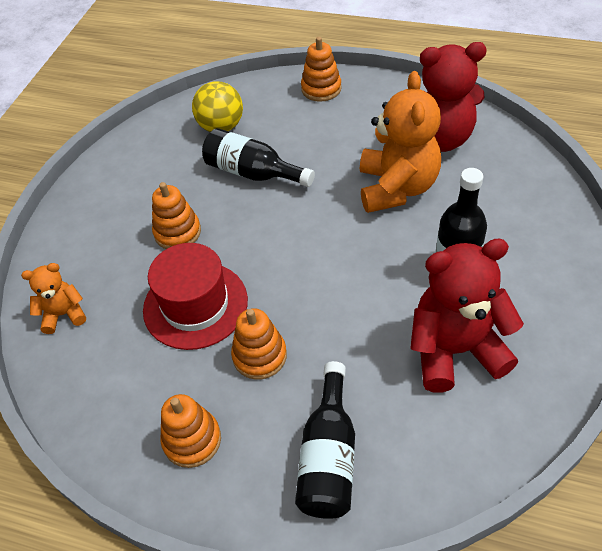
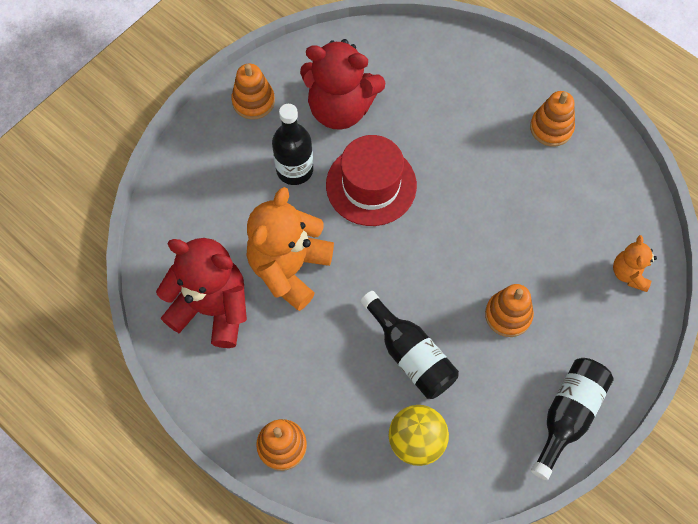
camera: 160 degrees left, 15 degrees up
(64, 314) = (629, 273): orange teddy bear -> orange teddy bear turned 90 degrees clockwise
(195, 305) = (515, 231): red hat -> red hat (371, 185)
(259, 356) = (481, 166): orange stacking toy -> orange stacking toy (253, 101)
(329, 456) = (464, 80): black bottle -> black bottle (568, 415)

